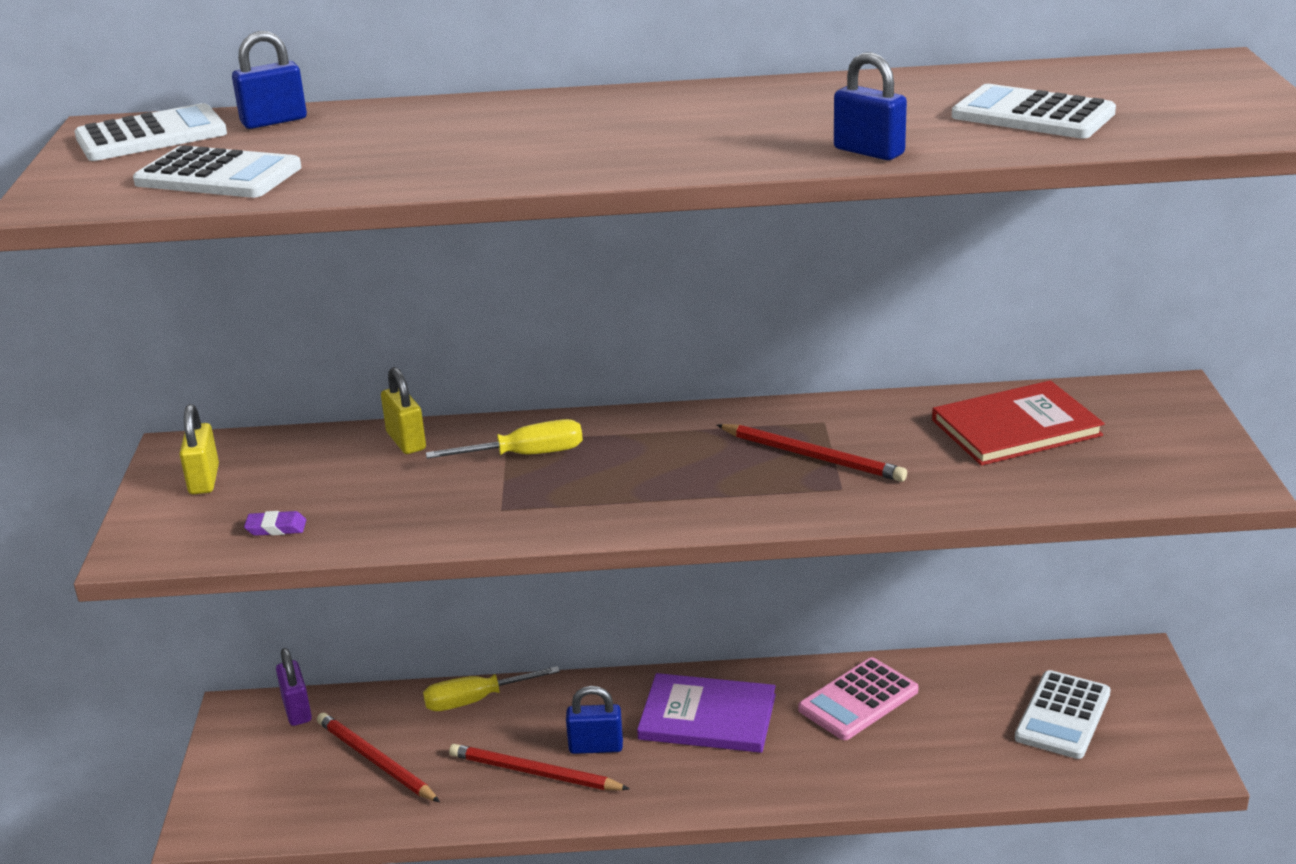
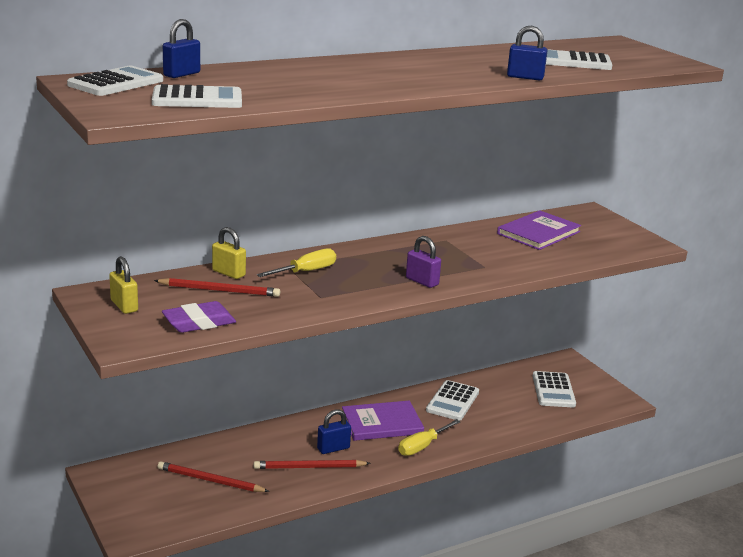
camera: 30 degrees left, 5 degrees down
(276, 528) = (199, 322): purple eraser -> purple eraser, size x1.95
(297, 710) = (137, 465): purple padlock -> purple padlock (422, 281)
(475, 700) = (244, 440): yellow screwdriver -> yellow screwdriver (422, 446)
(812, 456) = (456, 255): red pencil -> red pencil (219, 290)
(858, 700) = (452, 401): pink calculator -> white calculator
(1016, 428) = (538, 233): red book -> purple book

